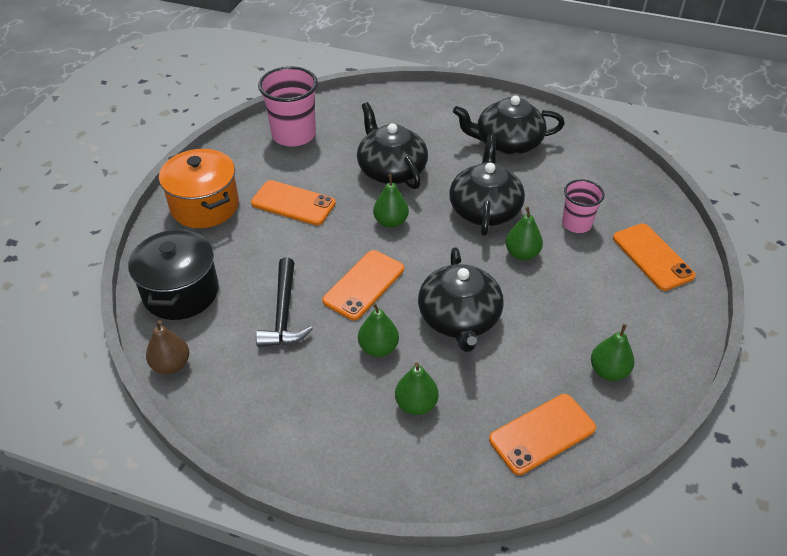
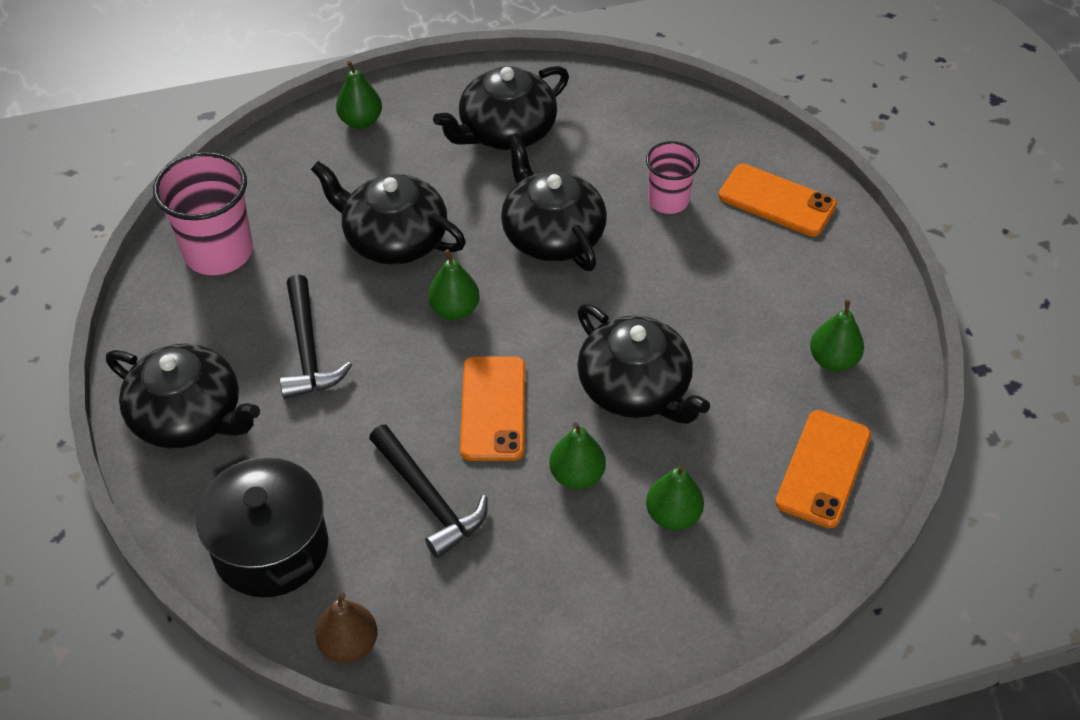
camera: 35 degrees left, 5 degrees up
(205, 206) = (189, 416): orange pot -> black teapot
(293, 203) = (308, 349): orange phone -> black hammer
(522, 253) = (639, 270): green pear -> green pear (361, 121)

